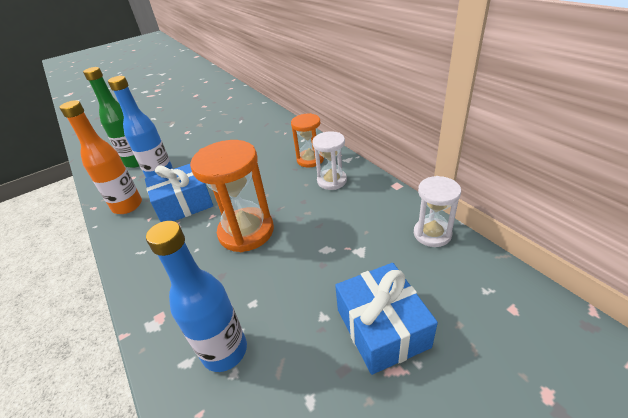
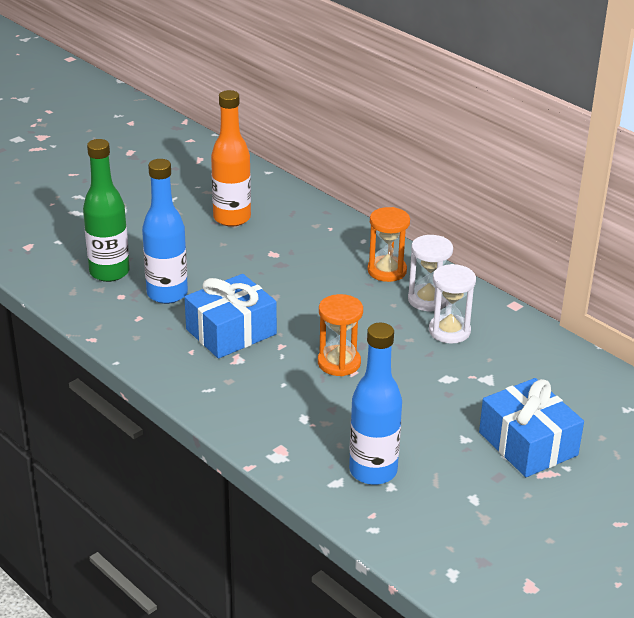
camera: 15 degrees left, 5 degrees down
(127, 206) = (146, 336): orange bottle -> orange bottle (232, 218)
(246, 231) = (339, 363): orange hourglass -> orange hourglass, size x0.61
(432, 234) = (566, 359): white hourglass -> white hourglass (449, 331)

